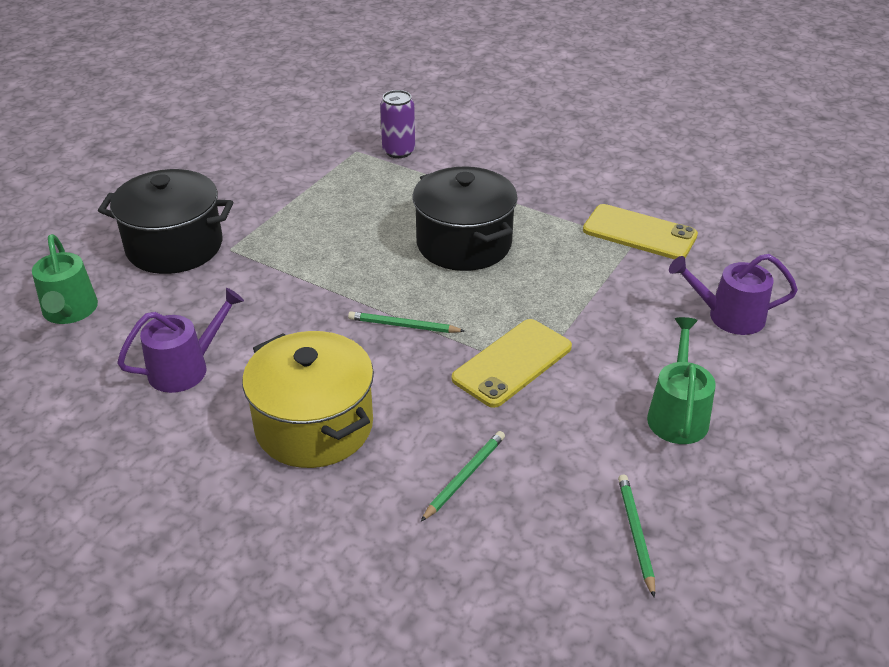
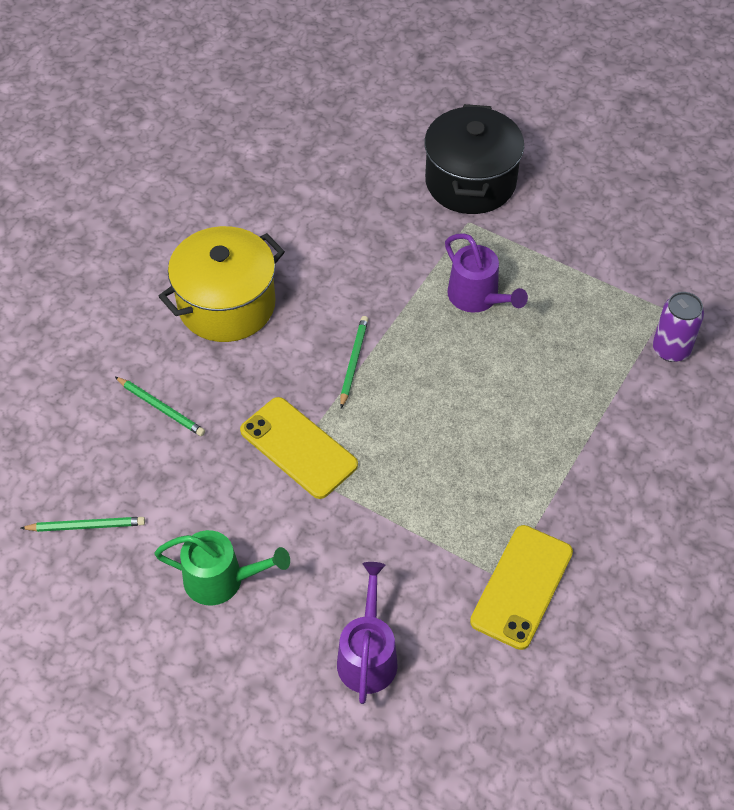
camera: 90 degrees right, 15 degrees up
(70, 311) = (374, 130): green watering can -> none
(185, 368) = (300, 214): purple watering can -> purple watering can (477, 297)
(464, 244) = (489, 411): black pot -> none

